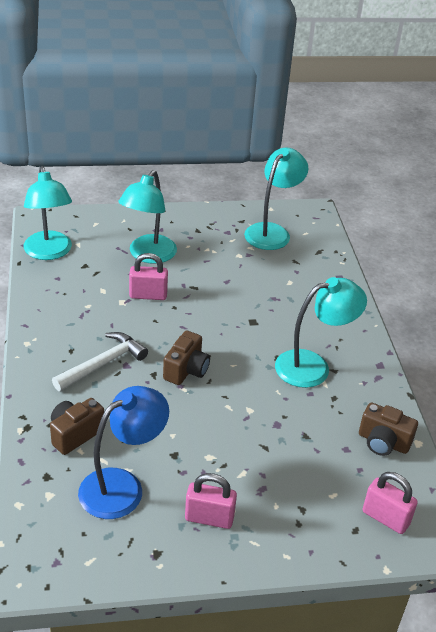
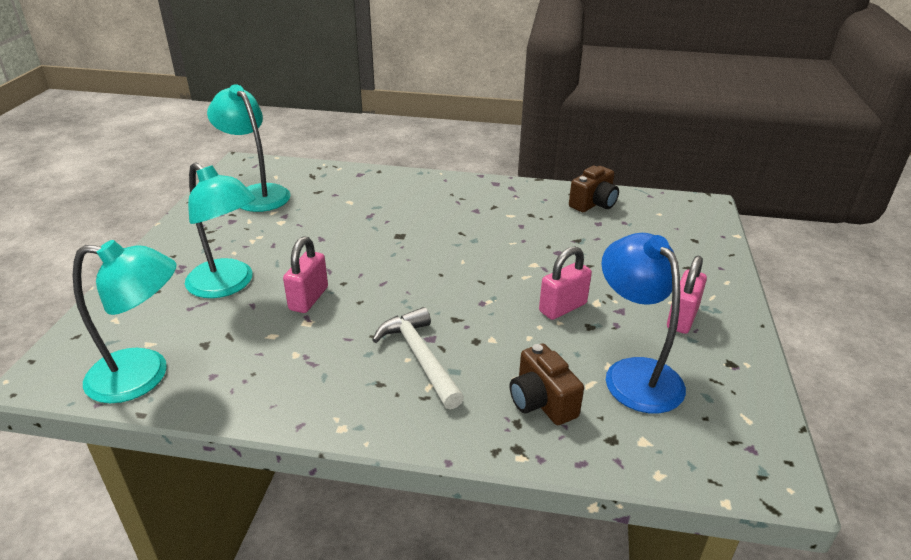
camera: 70 degrees left, 5 degrees down
(186, 370) = (458, 293): brown camera -> none
(313, 366) = (484, 216): turquoise lamp -> none
(385, 518) = (681, 223): pink padlock -> pink padlock (563, 308)

